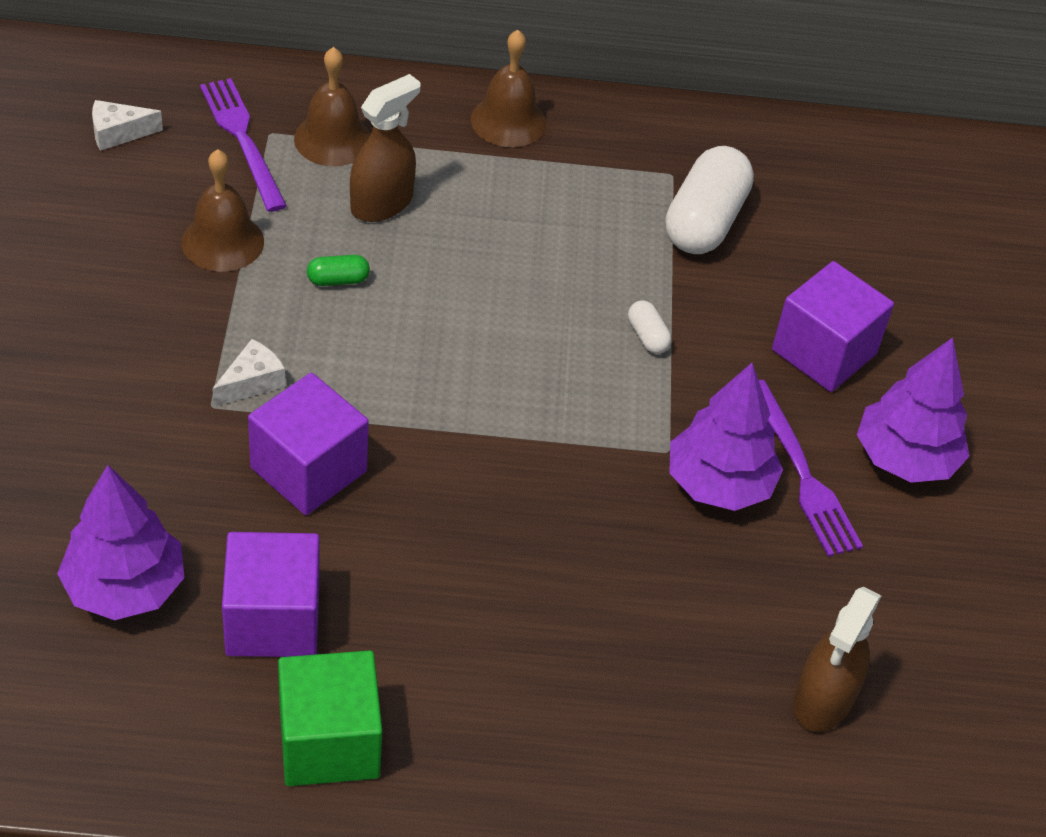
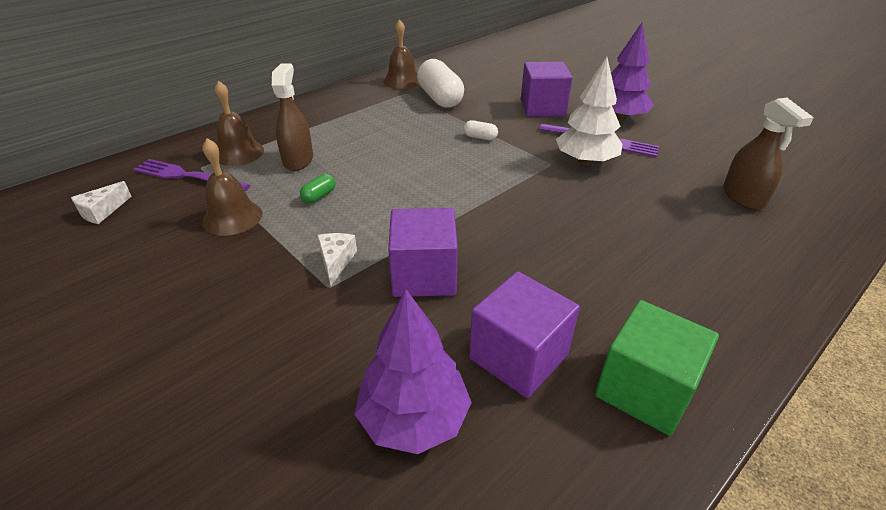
camera: 40 degrees left, 10 degrees down
(508, 121) = (314, 110): brown bell -> brown bell (402, 81)
(719, 484) = (585, 161): purple tree -> white tree

